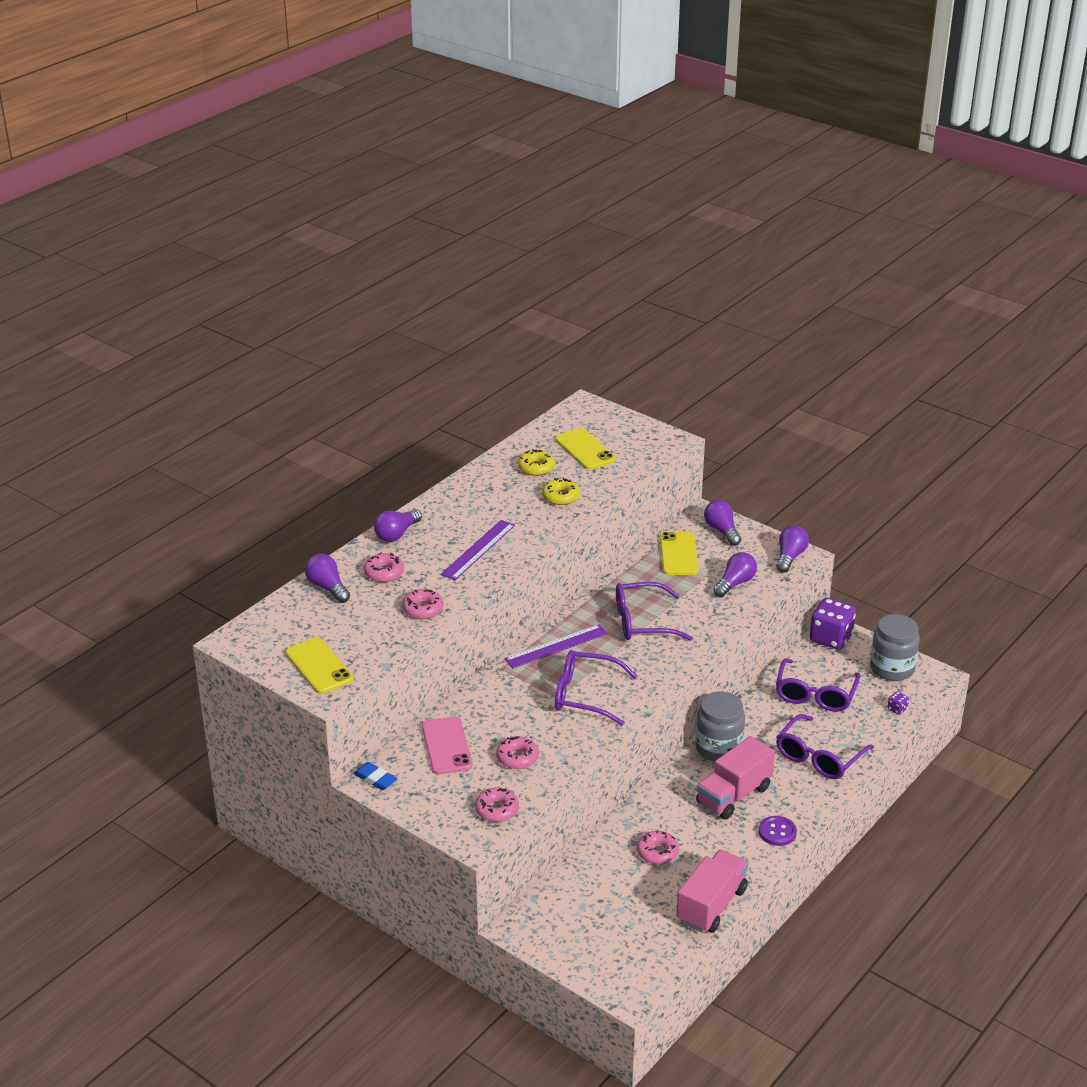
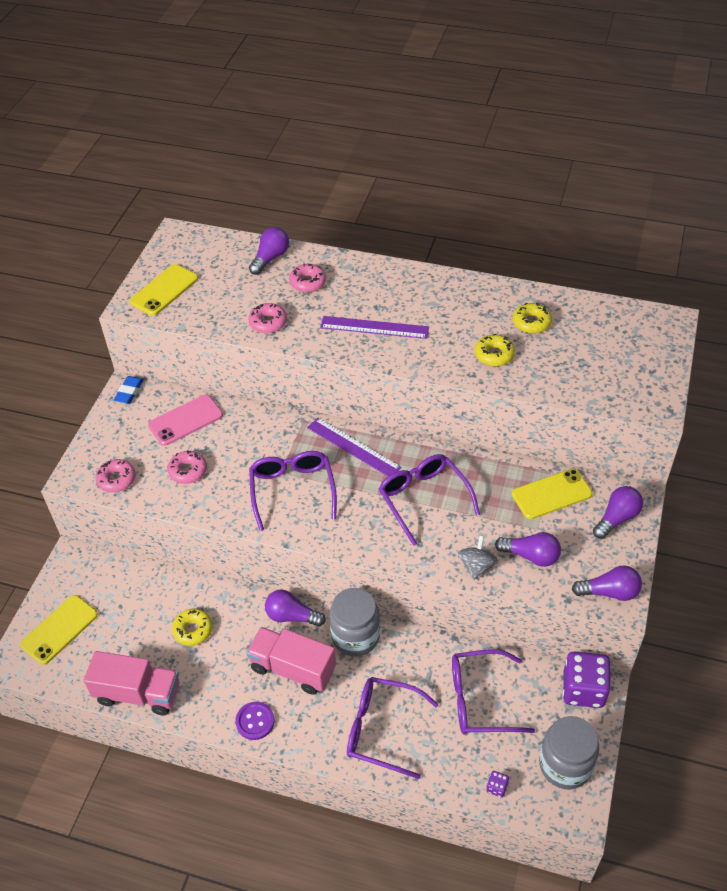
camera: 70 degrees right, 15 degrees up
(397, 534) = (368, 270): purple light bulb -> purple light bulb (291, 616)
(585, 449) = (588, 346): yellow phone -> yellow phone (59, 629)
(657, 852) = (193, 630): pink donut -> yellow donut
(730, 613) = (476, 566): none -> grey spinning top

